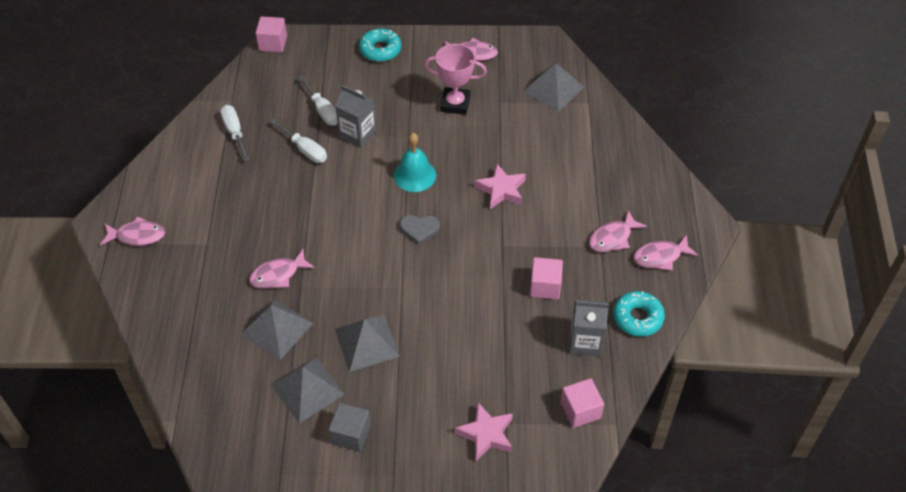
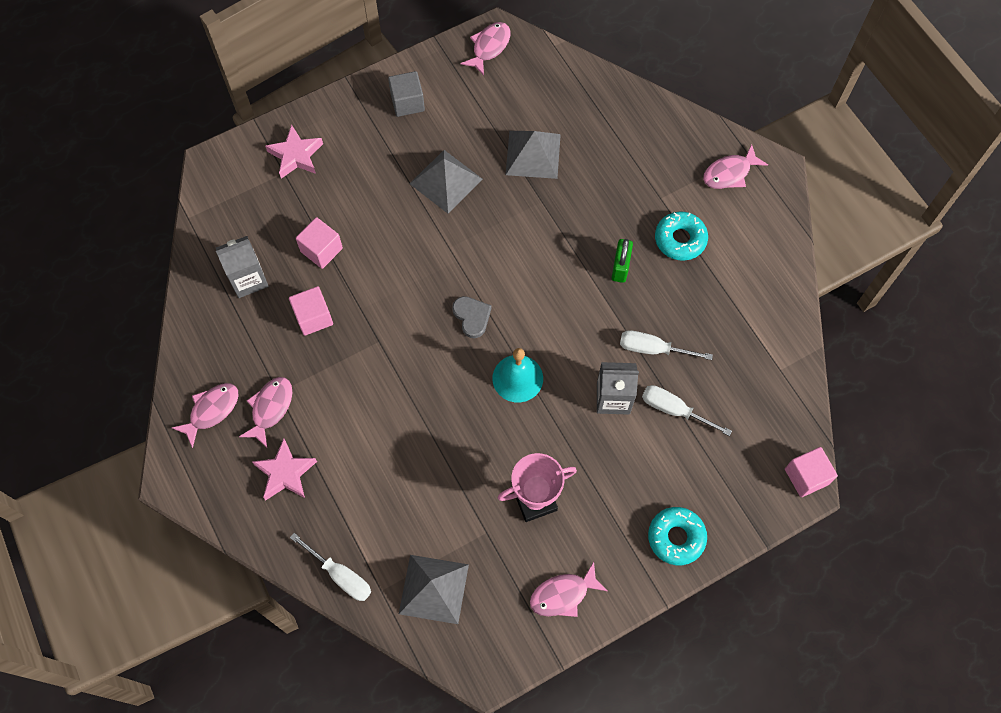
camera: 150 degrees right, 15 degrees up
(235, 132) = (741, 331): white screwdriver -> white screwdriver (340, 575)
(278, 275) = (571, 202): pink fish -> pink fish (489, 47)
(281, 210) = (620, 267): none -> green padlock
(307, 389) = (468, 119): grey pyramid -> none
(419, 229) = (472, 317): grey heart -> grey heart turned 90 degrees clockwise
(501, 190) = (416, 407): pink star -> pink star (285, 473)
(580, 410) = (225, 214): pink cube -> pink cube (321, 250)
(637, 318) = (208, 329): turquoise donut -> turquoise donut (680, 239)

